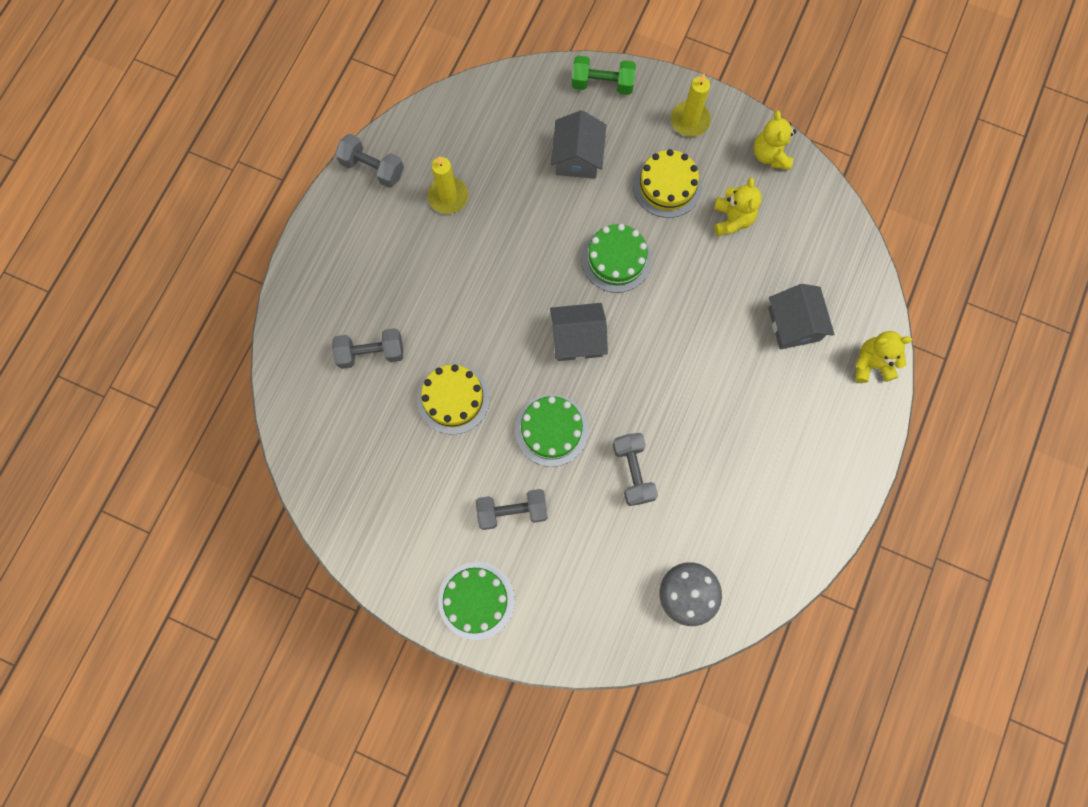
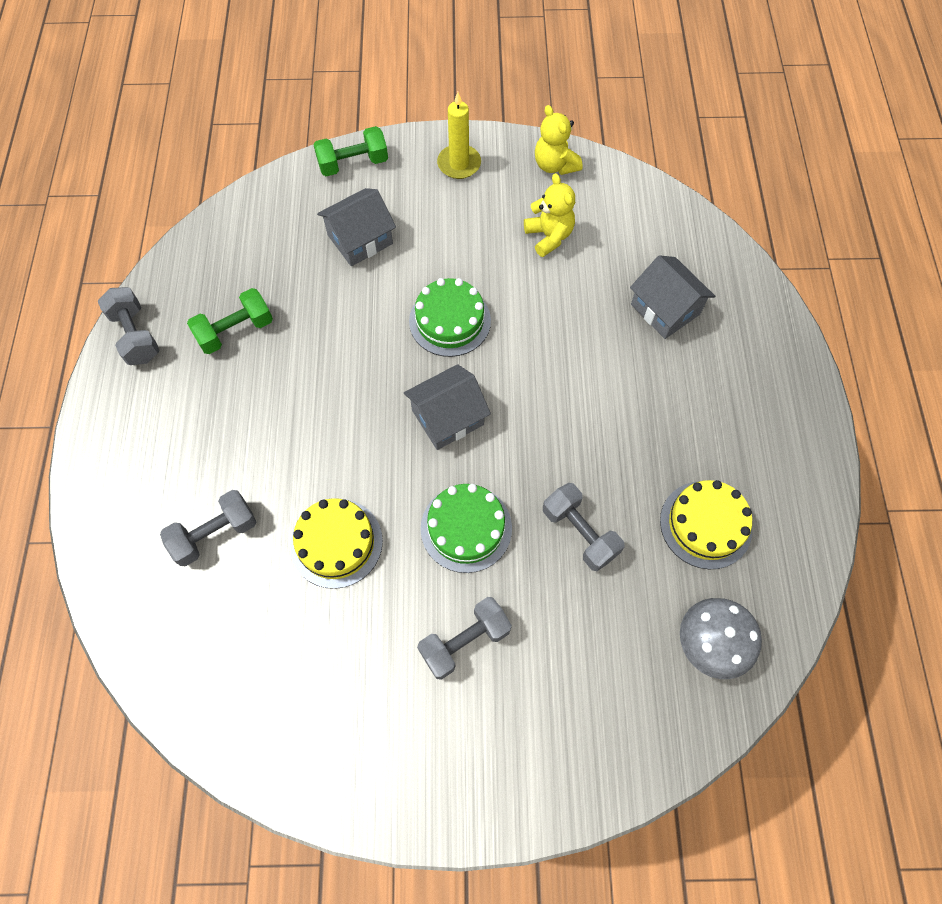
camera: 25 degrees left, 10 degrees down
(372, 168) = (136, 336): grey dumbbell -> grey dumbbell turned 60 degrees clockwise
(448, 196) = (235, 331): yellow candle -> green dumbbell
(476, 600) = (472, 772): green cake -> none
(577, 157) = (360, 239): grey house -> grey house turned 75 degrees clockwise
(667, 185) = (467, 231): yellow cake -> yellow cake (705, 524)
(871, 364) = (763, 315): yellow teddy bear -> none

